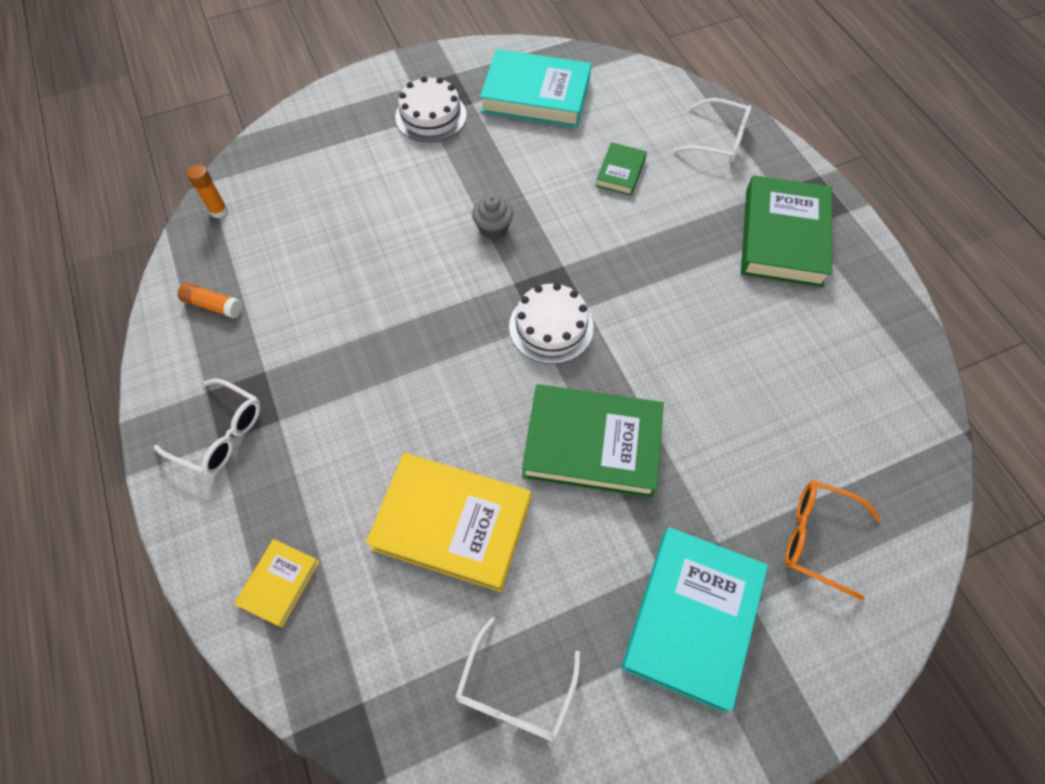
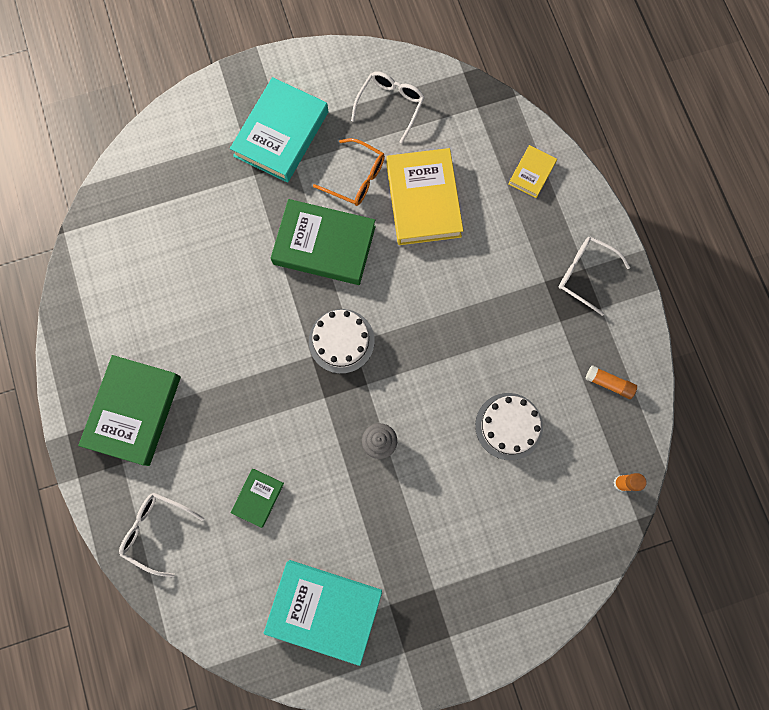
camera: 175 degrees left, 15 degrees up
(431, 116) = (431, 589): white cake -> white cake (509, 426)
(452, 524) = (423, 200): yellow book -> yellow book turned 60 degrees clockwise
(817, 537) = (190, 172): orange glasses -> orange glasses (356, 178)

